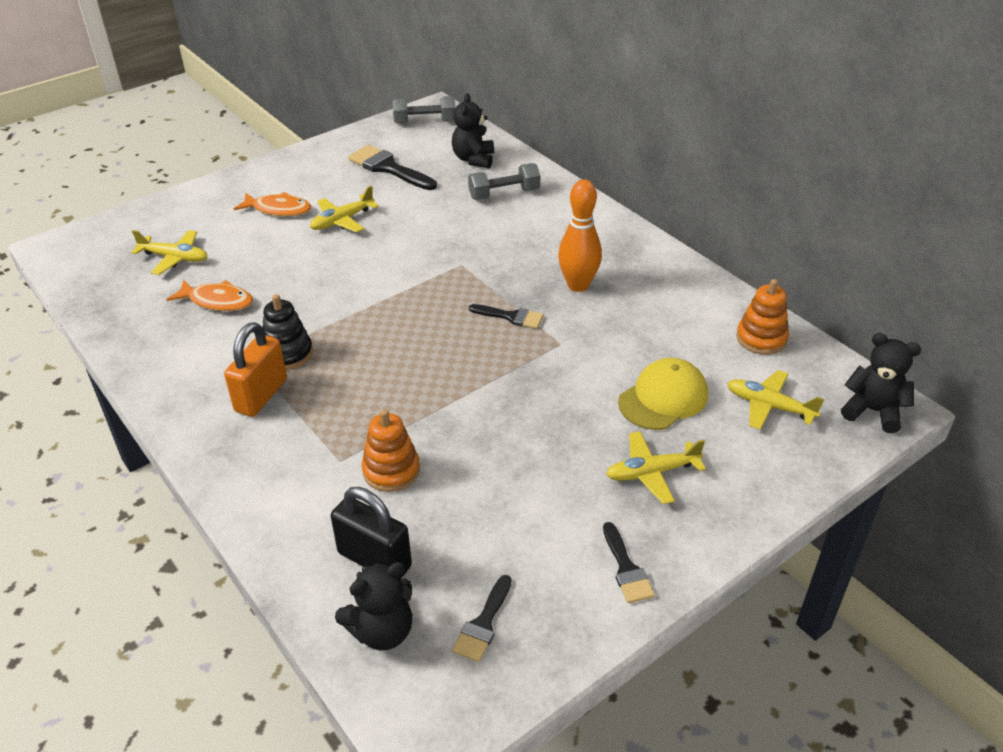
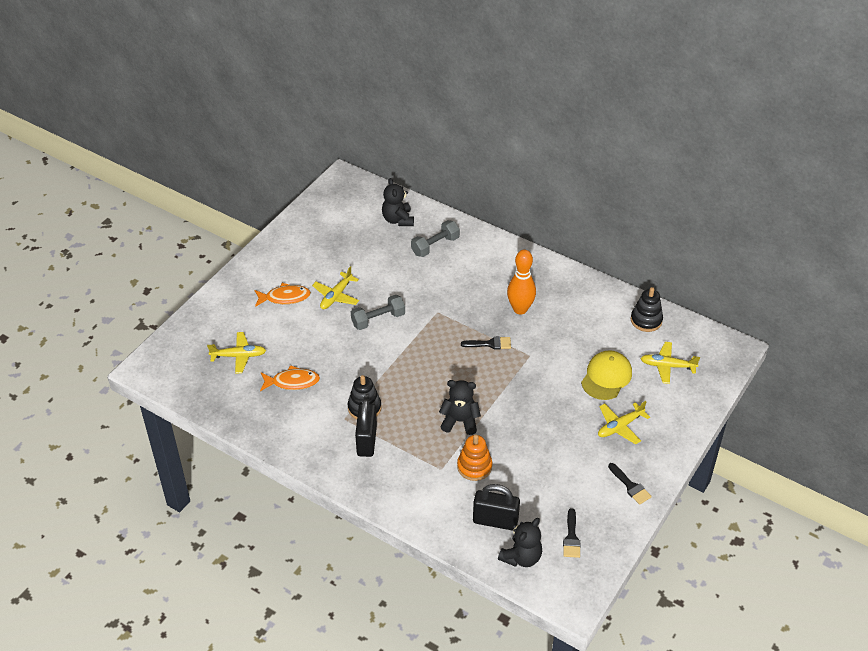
camera: 20 degrees left, 5 degrees up
(261, 395) = (366, 441): orange padlock -> black padlock
(388, 168) = (341, 242): black brush -> none
(425, 121) = (343, 192): grey dumbbell -> grey dumbbell (378, 319)
(761, 338) = (646, 320): orange stacking toy -> black stacking toy
(873, 411) = (724, 354): black teddy bear -> black teddy bear (460, 421)

